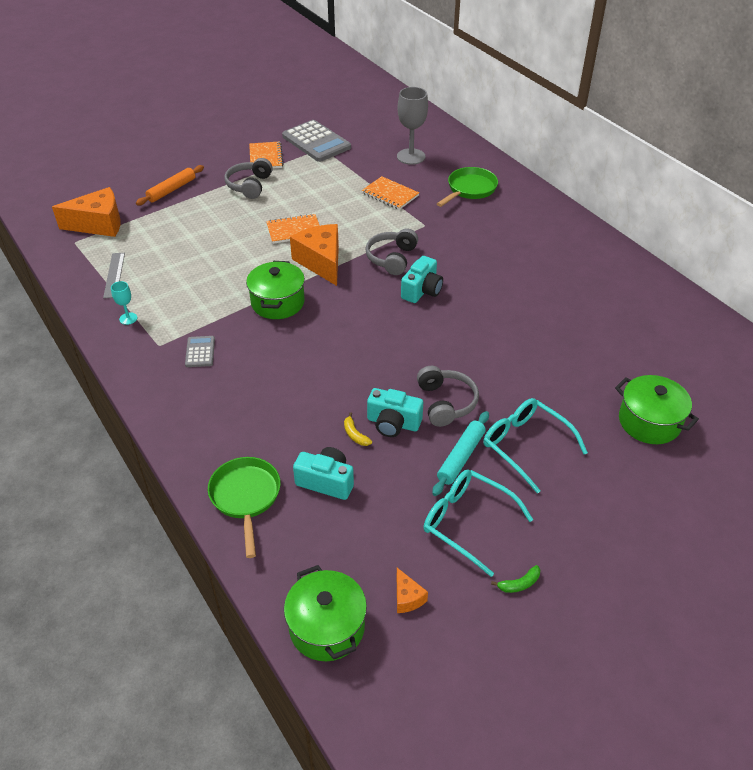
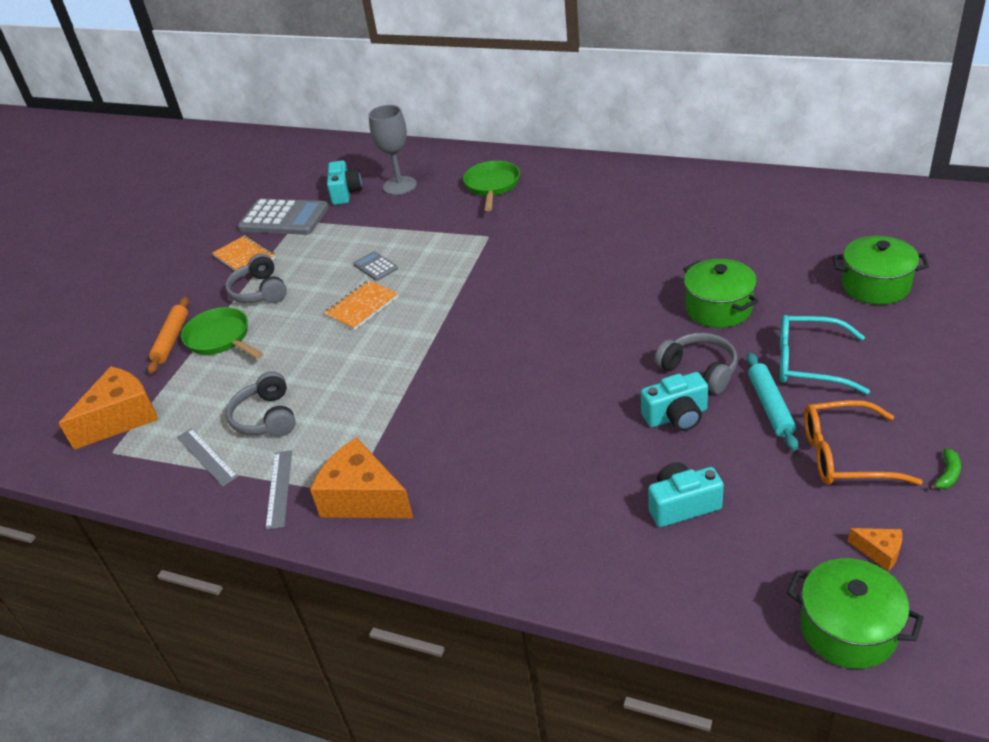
camera: 30 degrees left, 5 degrees down
(128, 318) = (279, 488): turquoise goblet -> grey ruler
(200, 352) = (404, 471): grey calculator -> grey calculator (375, 267)
(246, 497) = (626, 572): green pan -> green pan (221, 339)
(278, 302) = (429, 379): green pot -> green pot (718, 308)
(321, 262) = (427, 319): orange cheese -> orange cheese (363, 498)
(355, 435) = (655, 448): yellow banana -> none
(390, 194) = (421, 227): orange notebook -> none
(392, 258) = (493, 279): grey headphones -> grey headphones (266, 417)
(422, 290) = (557, 291): turquoise camera -> turquoise camera (345, 193)
(468, 523) = (846, 455): turquoise glasses -> orange glasses

